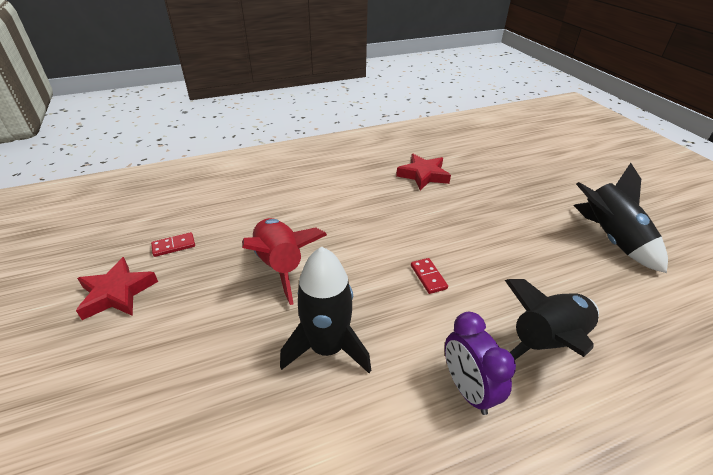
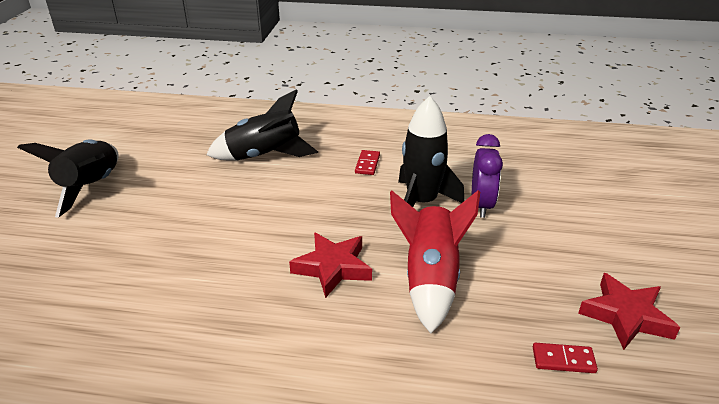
camera: 150 degrees left, 5 degrees down
(423, 175) = (129, 344): red star -> red star (333, 268)
(428, 277) = (293, 218): red domino -> red domino (367, 164)
(468, 389) = (344, 156): purple clock -> purple clock (481, 205)

